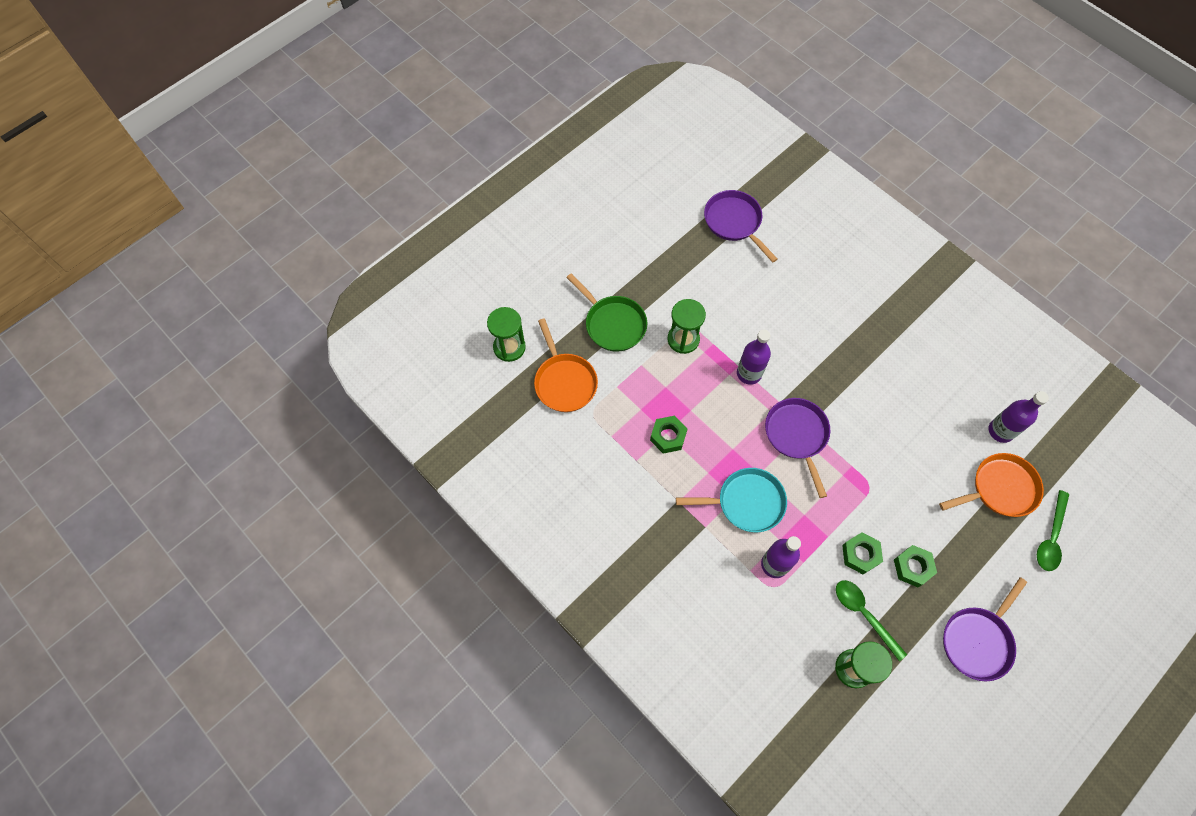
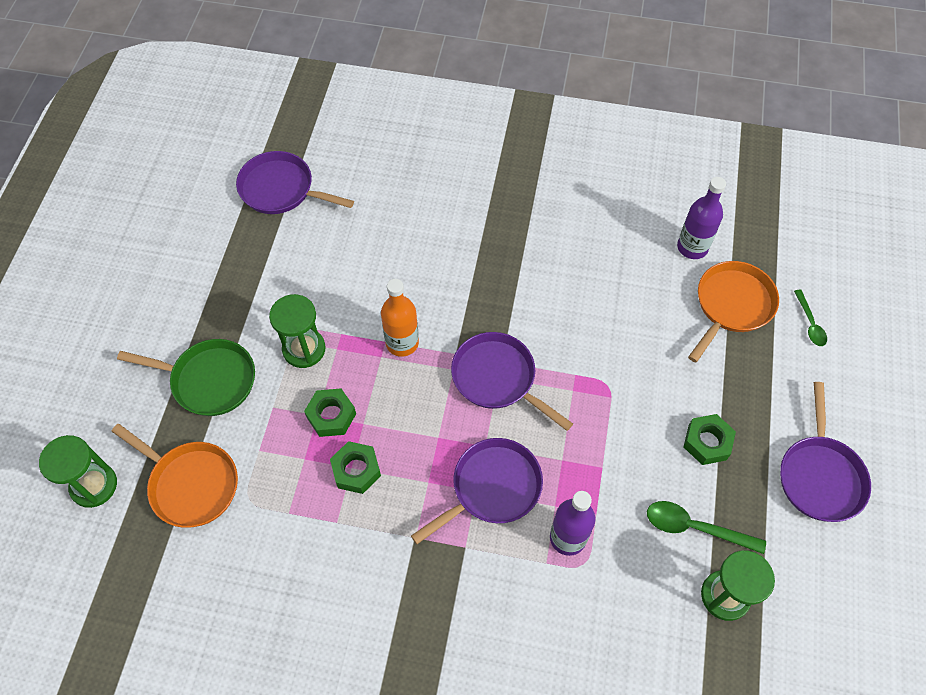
camera: 35 degrees left, 5 degrees down
(746, 502) = (492, 488): turquoise pan -> purple pan
(749, 373) = (402, 343): purple bottle -> orange bottle
(860, 554) = (647, 464): green nut -> green nut (331, 416)
(1051, 537) = (810, 323): green spoon -> green spoon, size x0.63

